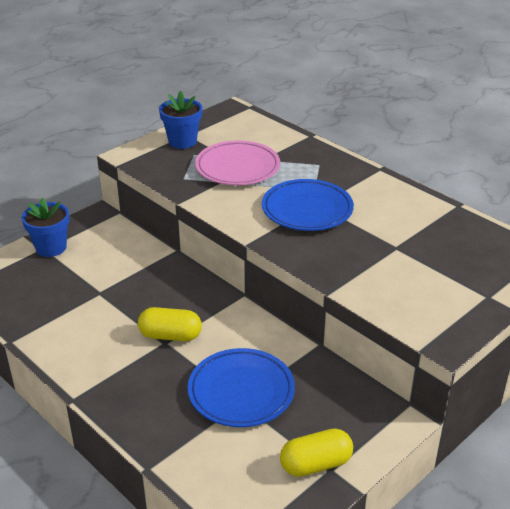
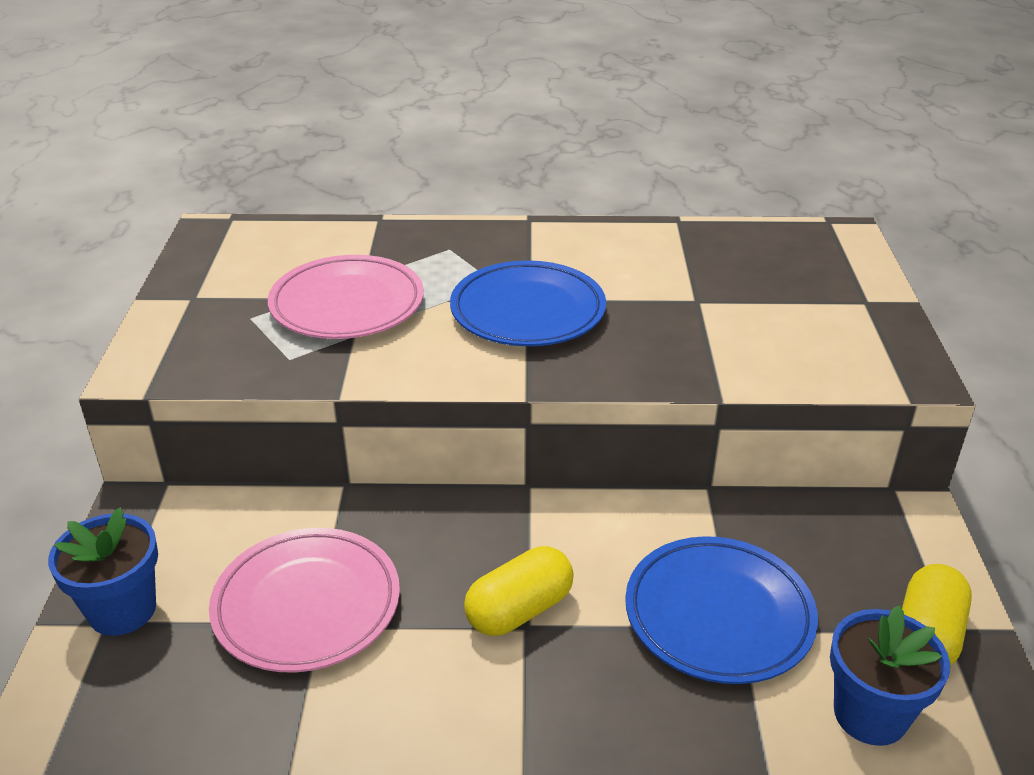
camera: 45 degrees left, 0 degrees up
(105, 284) = (307, 605): none -> pink plate
(182, 141) = (202, 308): blue flower pot -> blue flower pot (870, 714)

